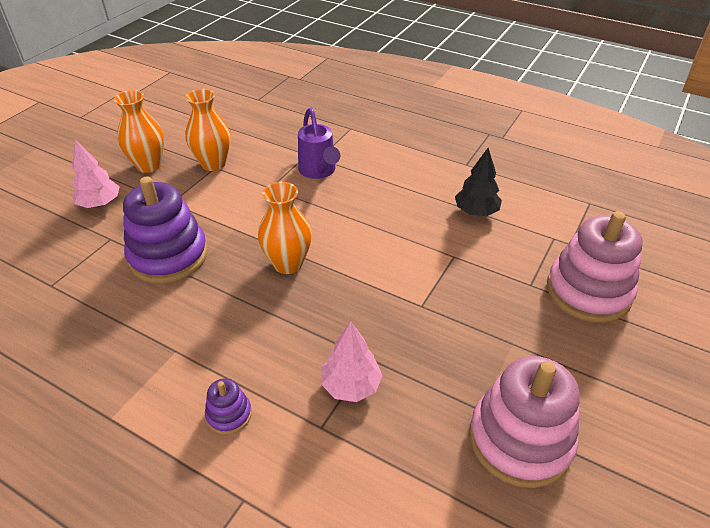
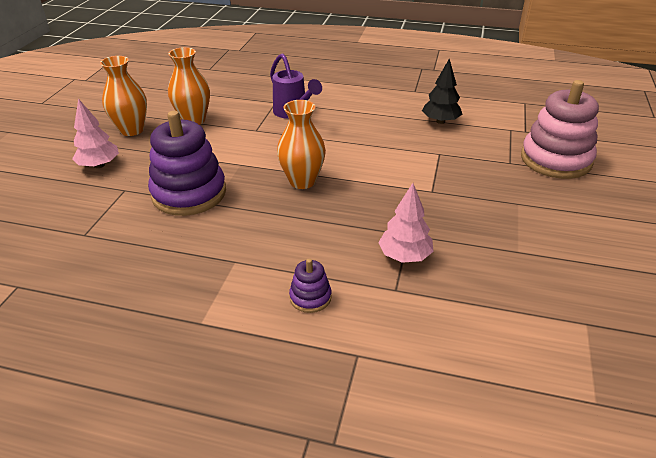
camera: 15 degrees left, 5 degrees down
(520, 440) = (558, 265): pink stacking toy -> none

